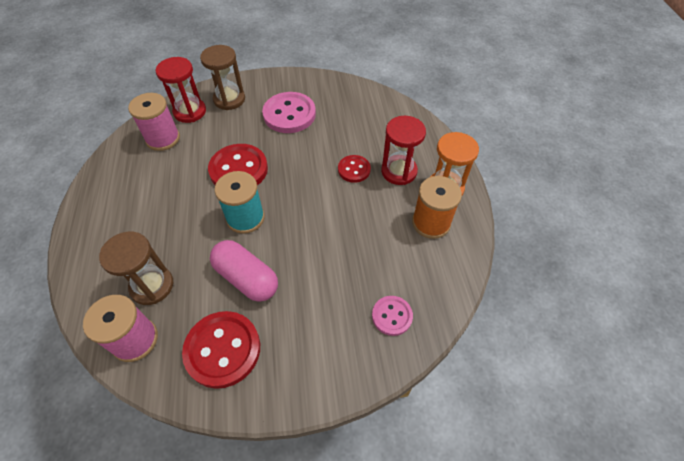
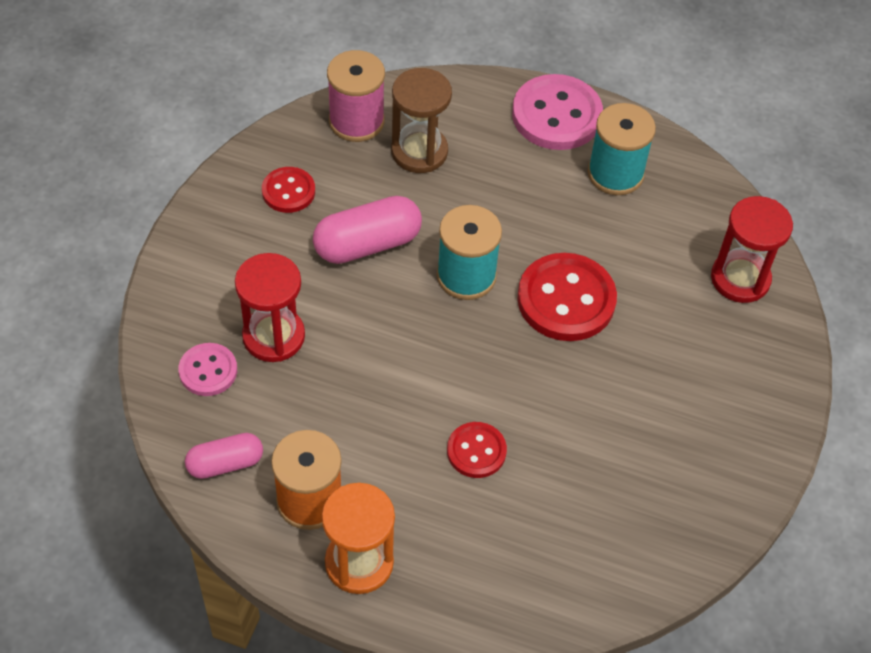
camera: 115 degrees right, 0 degrees up
(134, 180) = (615, 173): none -> turquoise spool
(163, 139) = (689, 227): pink spool -> none
(223, 350) = (288, 191): red button -> red button, size x0.57
(229, 99) = (747, 343): brown hourglass -> none
(289, 114) = (661, 416): pink button -> pink button (556, 115)
(399, 171) = (434, 514): red hourglass -> red hourglass (273, 336)
(441, 272) = (225, 463): none -> pink capsule

